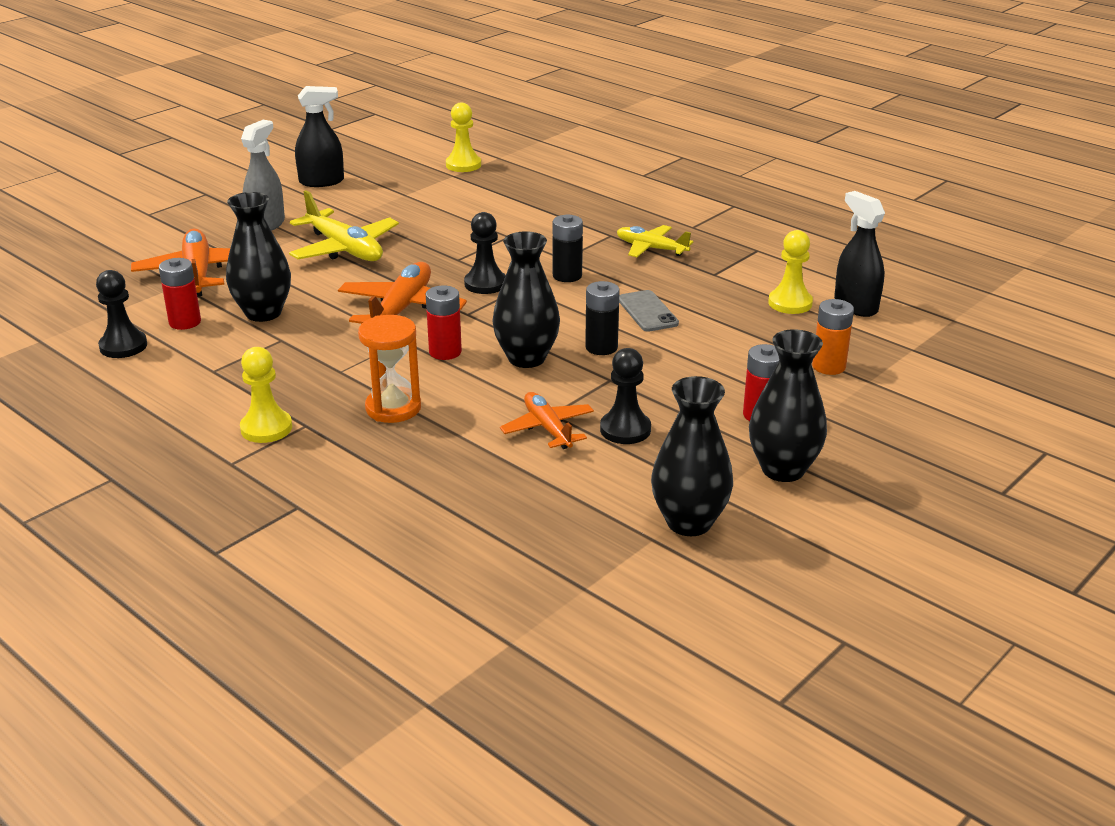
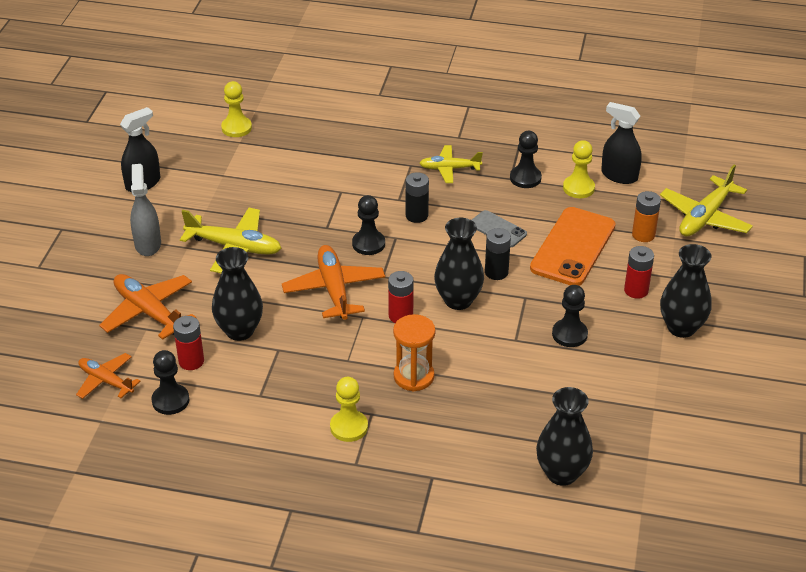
camera: 30 degrees left, 10 degrees up
(547, 428) = (523, 353): orange plane -> orange plane (106, 381)
(689, 522) = (663, 388): black vase -> black vase (561, 473)
(722, 352) = (573, 247): none -> orange phone
(732, 278) = (525, 178): none -> black pawn
(933, 373) = (705, 217): none -> yellow plane

